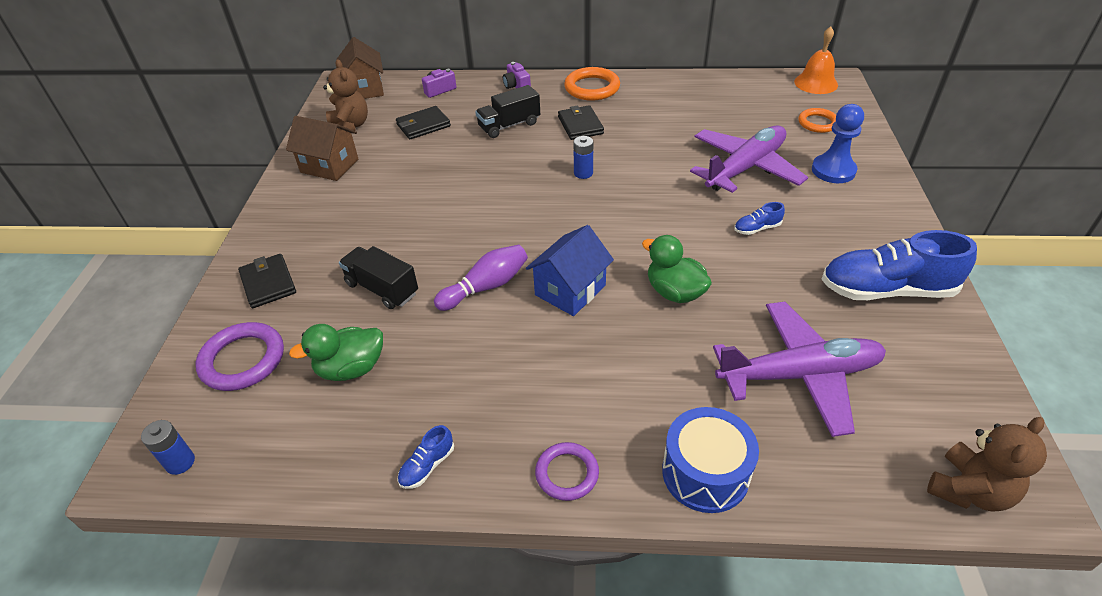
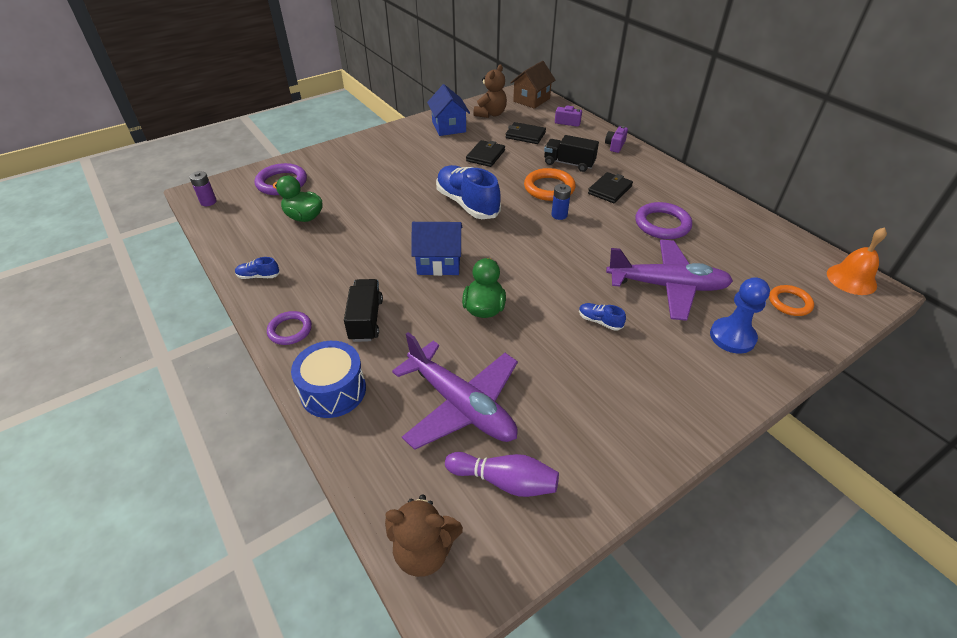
camera: 50 degrees right, 0 degrees up
(180, 462) = (208, 202): blue battery -> purple battery
(268, 283) = (339, 160): black wallet -> black wallet (485, 155)
(329, 166) = (449, 127): brown house -> blue house
(382, 289) = (370, 196): black truck -> black truck (366, 320)
(486, 287) = (408, 229): purple bowling pin -> purple bowling pin (504, 481)
(592, 88) = (660, 174): orange ring -> orange ring (549, 188)
(662, 125) = (662, 224): none -> purple ring
(886, 290) = (609, 424): blue shoe -> blue shoe (467, 204)

